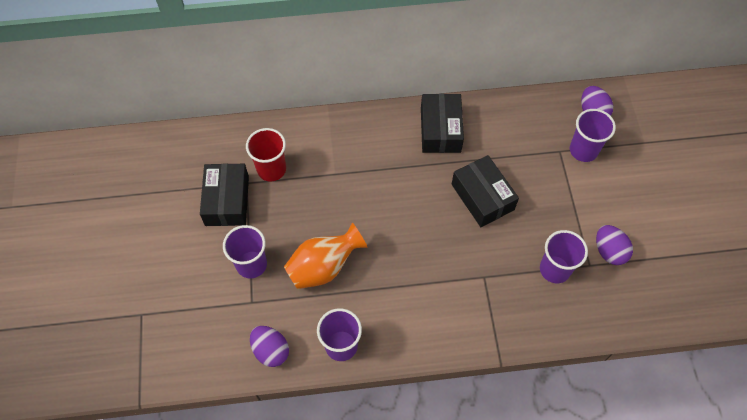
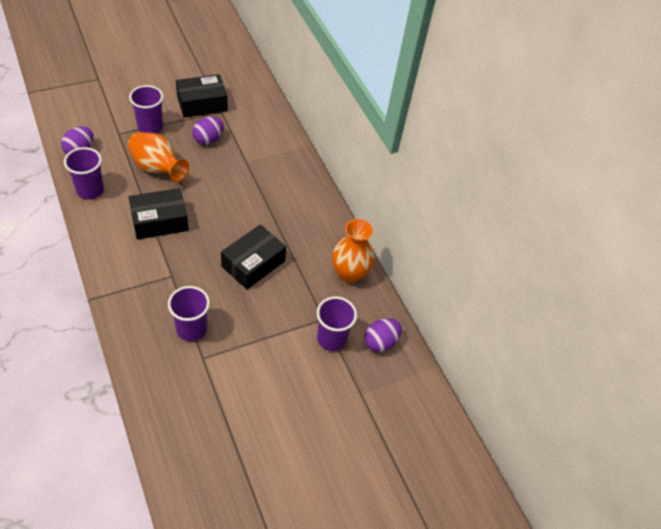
camera: 65 degrees right, 10 degrees down
(271, 169) = (238, 123): red cup -> none
(440, 130) = (314, 223): black box -> black box (159, 221)
(510, 115) = (349, 273): none -> orange vase
(609, 251) = (222, 373): purple egg -> purple egg (208, 139)

